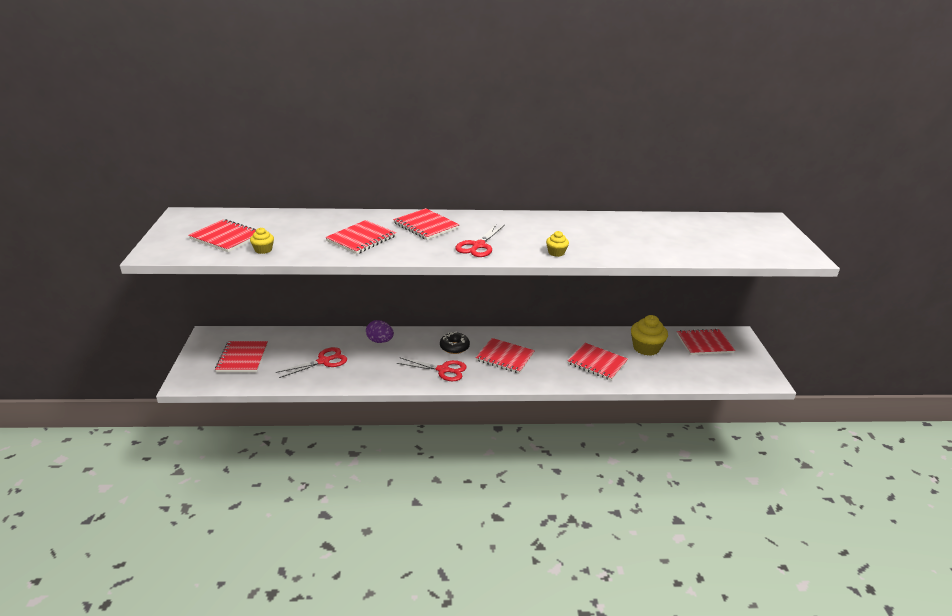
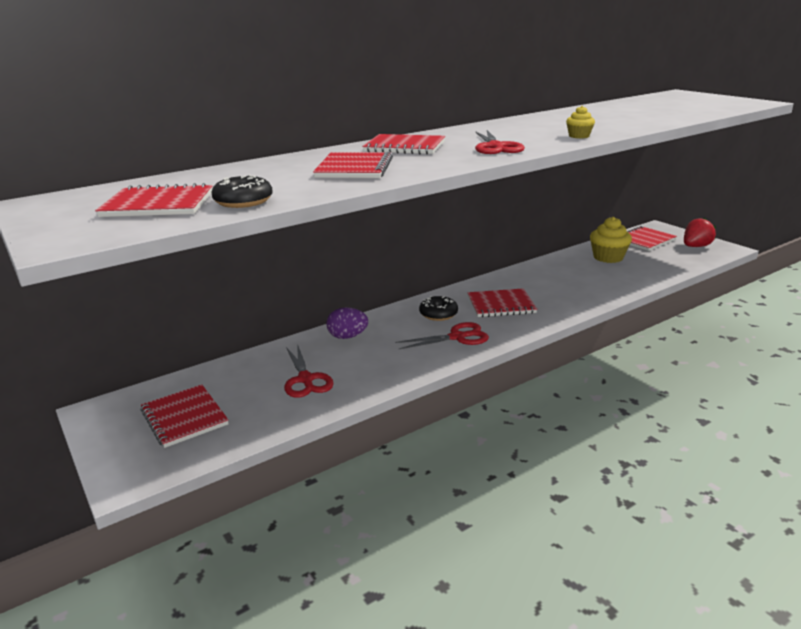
camera: 30 degrees left, 5 degrees down
(263, 250) = (243, 201): yellow cupcake -> black donut
(323, 361) = (305, 379): red scissors -> red scissors turned 135 degrees clockwise
(597, 363) = (588, 281): red notebook -> none
(740, 367) = (695, 246): none -> red strawberry

